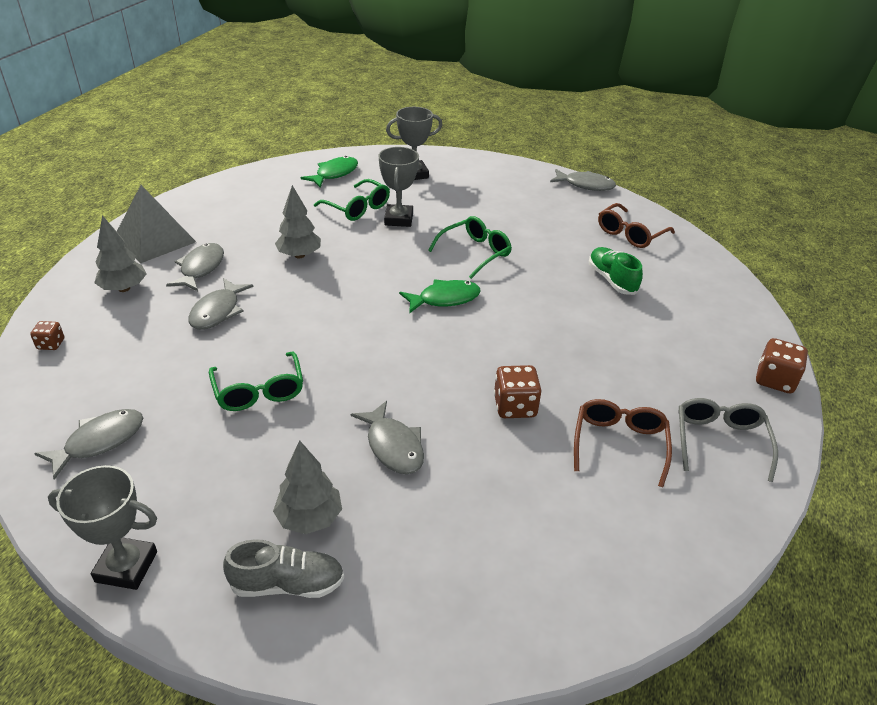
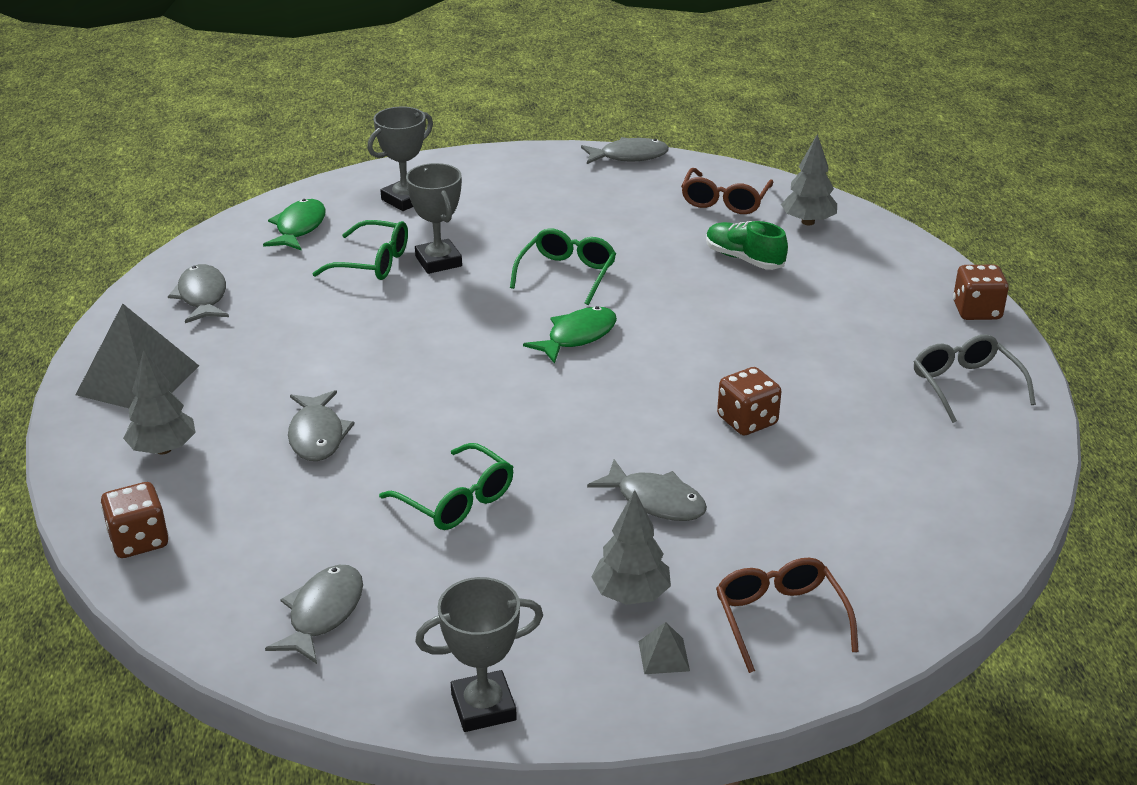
camera: 25 degrees left, 5 degrees down
(51, 344) = (139, 540): brown dice -> brown dice, size x1.71
(200, 268) = (241, 395): grey fish -> grey fish (202, 296)
(288, 584) = (663, 656): grey shoe -> grey pyramid
(299, 255) = (354, 341): grey tree -> grey tree (808, 222)
(619, 444) = (875, 420): brown glasses -> brown glasses (779, 618)

